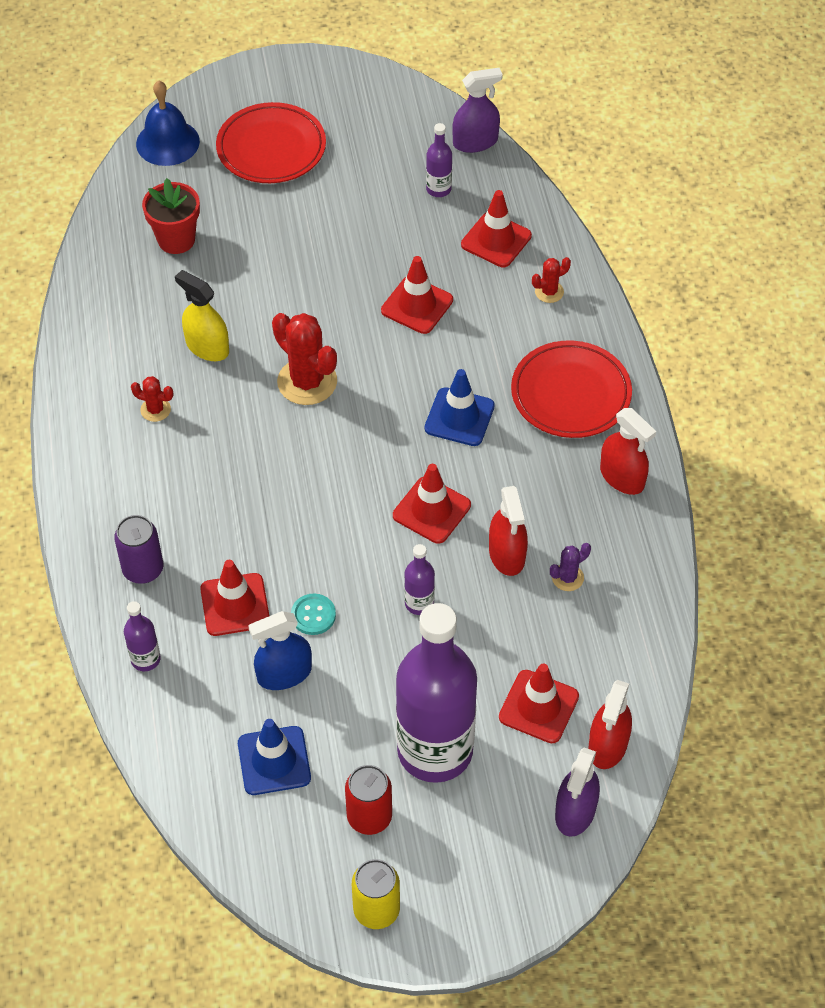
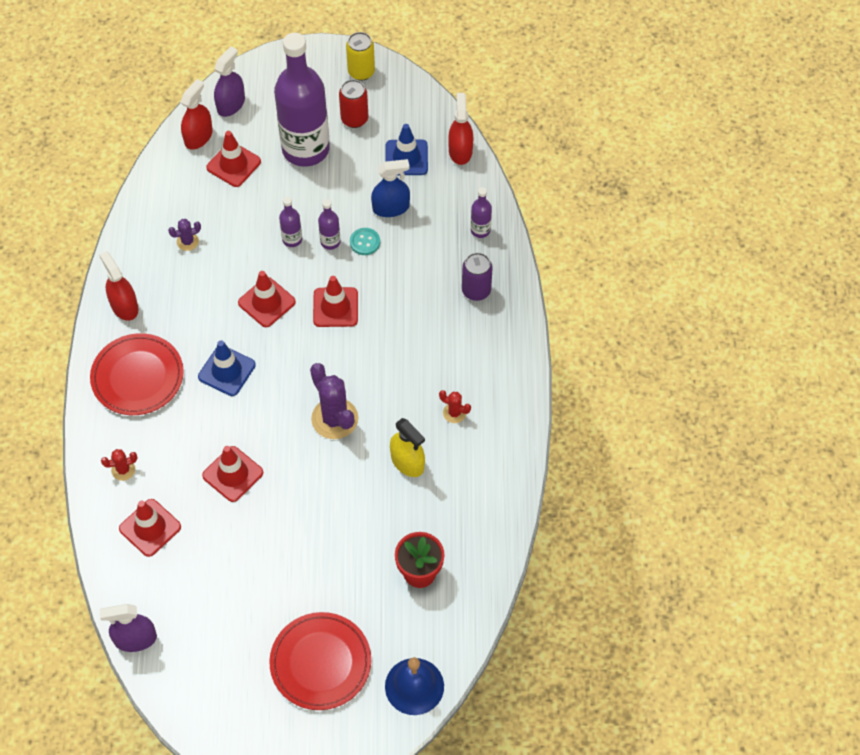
camera: 170 degrees left, 5 degrees up
(235, 605) = (416, 257): red traffic cone -> red traffic cone (335, 307)
(307, 382) = (334, 419): red cactus -> purple cactus
(438, 189) = (183, 590): purple bottle -> purple bottle (330, 242)
(507, 554) = (223, 263): red spray bottle -> red spray bottle (460, 151)

